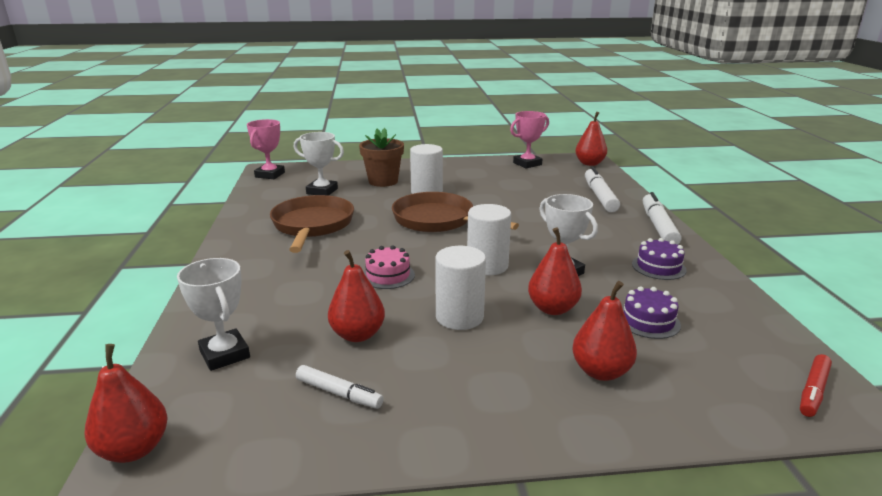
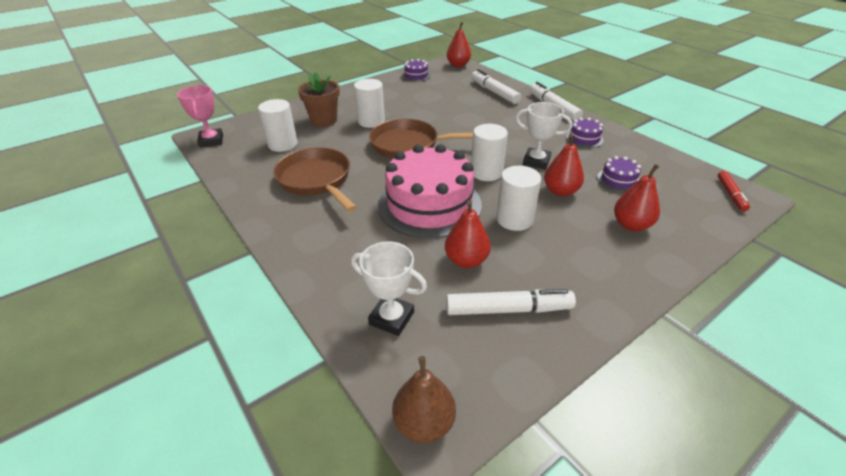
camera: 30 degrees left, 15 degrees up
(134, 449) = (424, 423): red pear -> brown pear
(322, 191) = (283, 144): white trophy -> white cylinder
(338, 393) = (507, 309): white marker -> white marker, size x1.64
(388, 275) = (429, 204): pink cake -> pink cake, size x2.36
(527, 164) = (416, 75): pink trophy -> purple cake

